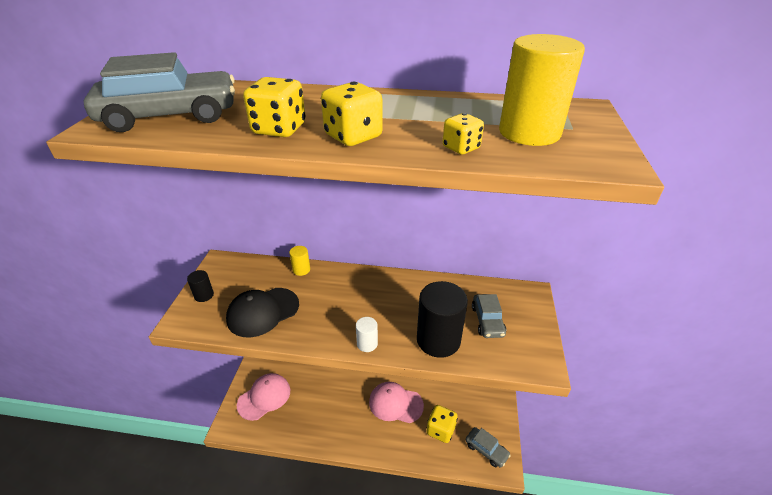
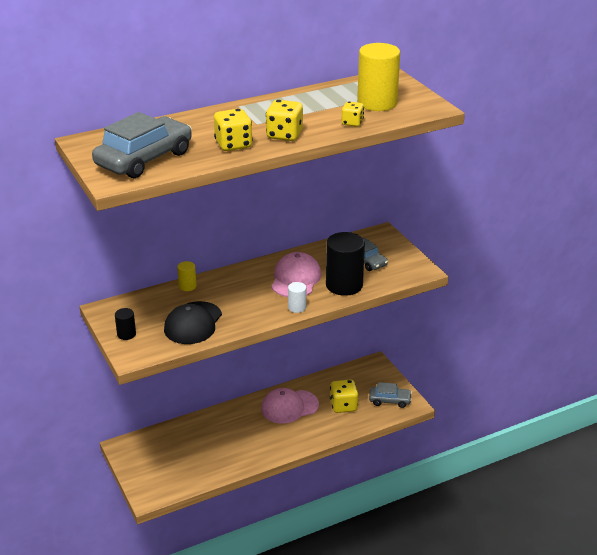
camera: 35 degrees left, 5 degrees down
(264, 397) = (160, 460): pink cap -> pink cap (296, 279)

